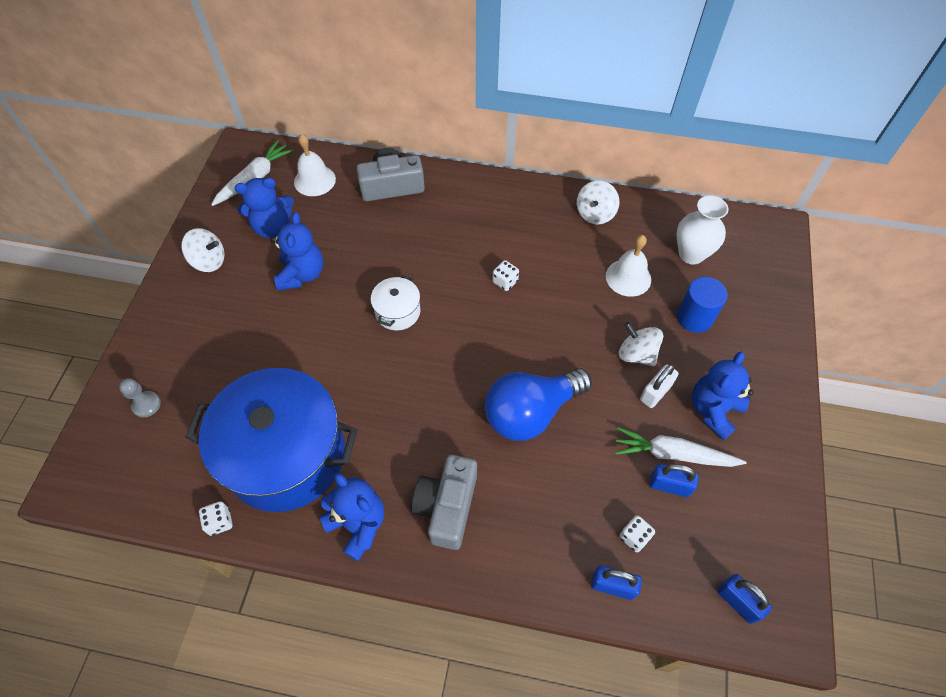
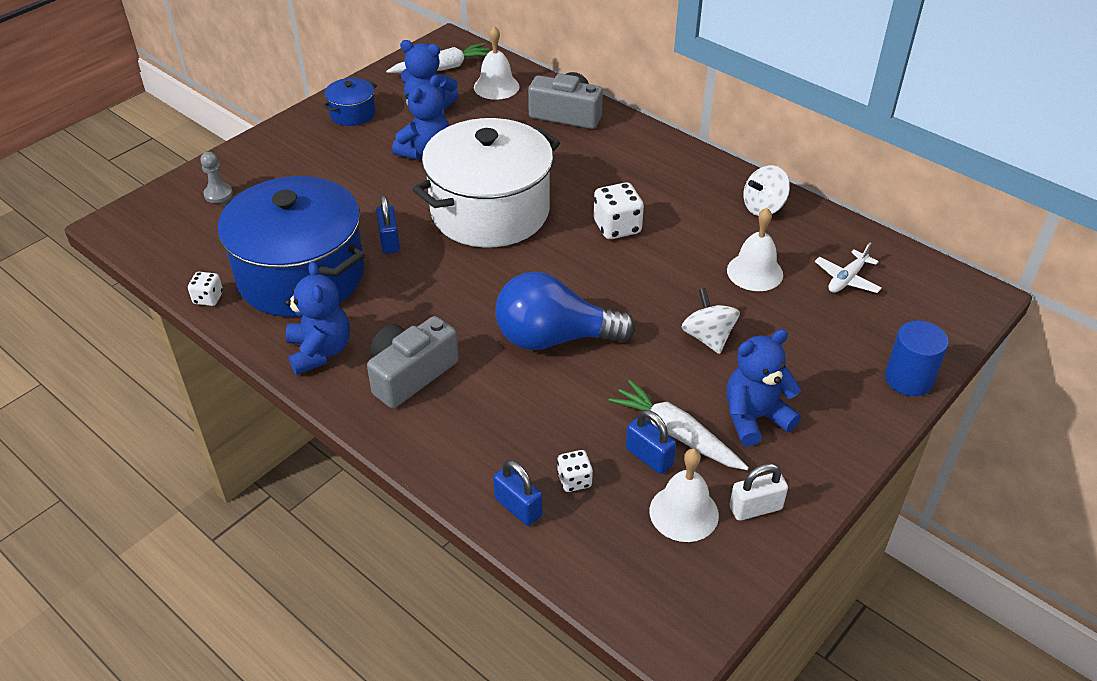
camera: 30 degrees right, 15 degrees down
(209, 261) = (352, 114): white spinning top -> blue pot
(397, 312) = (490, 211): white pot -> white pot, size x2.33
(505, 281) = (617, 227): white dice -> white dice, size x1.71
(655, 392) = (701, 376): white padlock -> white padlock (755, 508)
(691, 254) = (846, 279): white vase -> white plane
(694, 317) = (802, 333): blue cylinder -> blue cylinder (908, 379)
(724, 521) = (684, 513): none -> white bell
(737, 601) = (640, 584): blue padlock -> blue padlock (389, 241)

